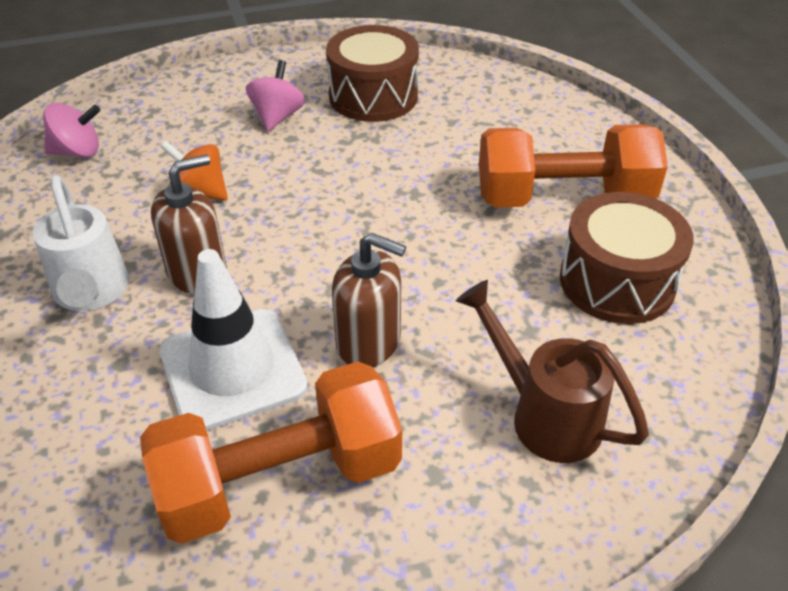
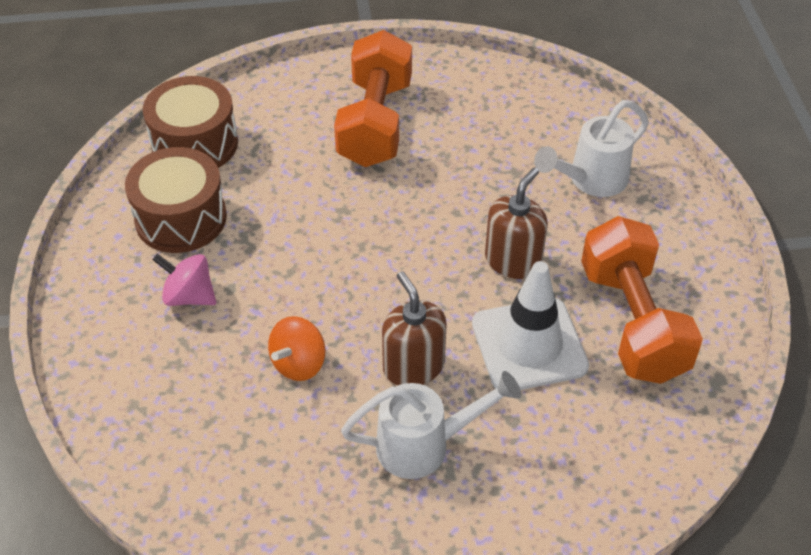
camera: 80 degrees left, 5 degrees up
(78, 152) = (192, 474): pink spinning top -> none
(543, 414) = (590, 181): brown watering can -> white watering can
(617, 281) = (475, 117): brown drum -> brown drum (195, 144)

